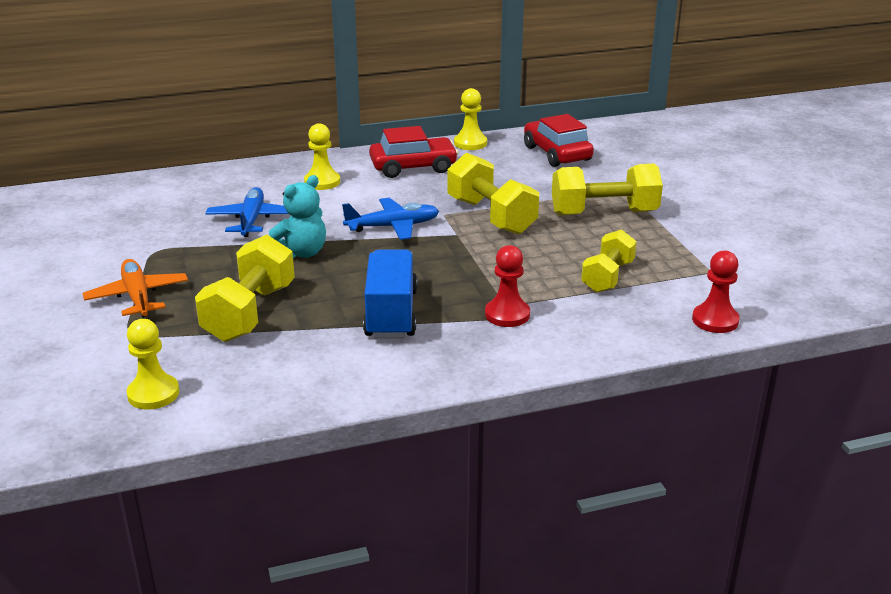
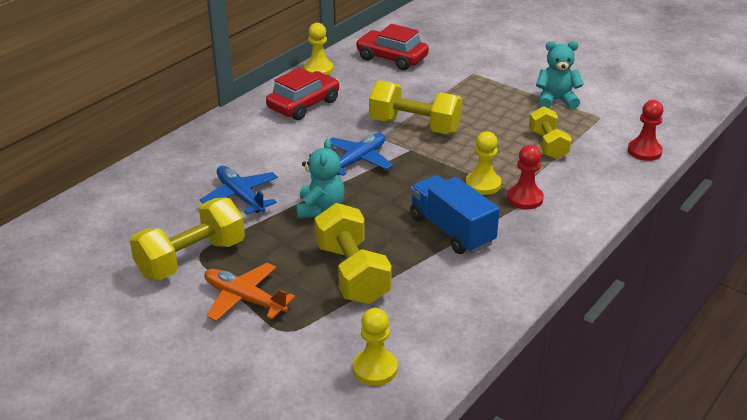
camera: 35 degrees left, 5 degrees up
(322, 182) = (250, 142): yellow pawn -> yellow pawn (483, 184)
(604, 213) = (484, 97): yellow dumbbell -> yellow dumbbell (191, 259)
(681, 240) = (556, 100): none -> turquoise teddy bear

